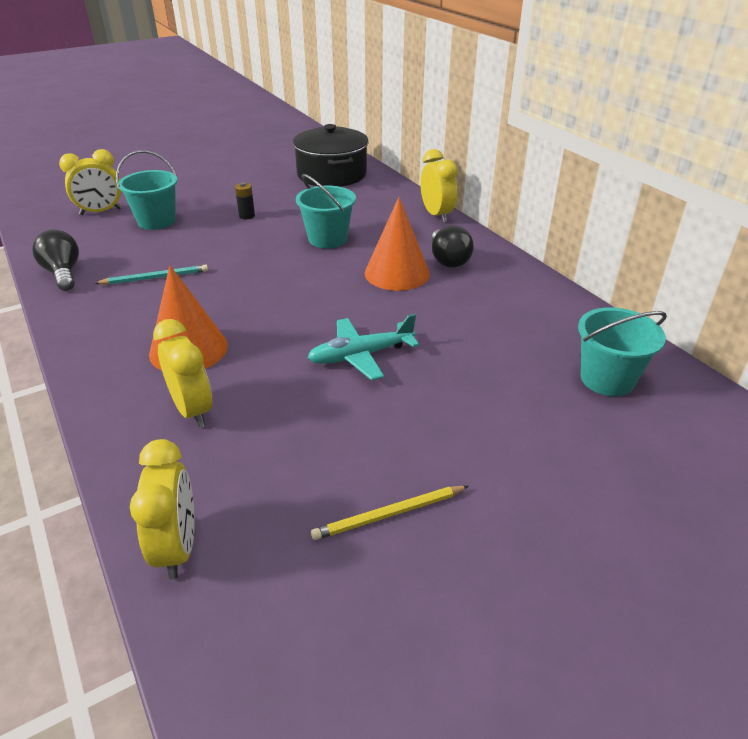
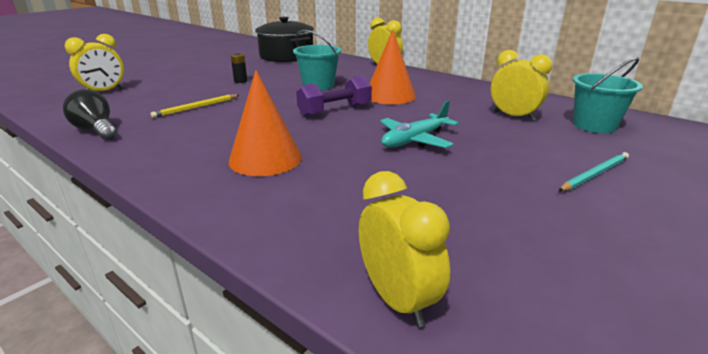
camera: 20 degrees left, 10 degrees down
(155, 277) = (192, 122): turquoise pencil -> turquoise pencil (594, 174)
(156, 221) = (163, 91): turquoise bucket -> none
(192, 410) = (308, 196): yellow clock -> yellow clock (513, 116)
(311, 289) = (335, 111): none -> purple dumbbell
(389, 514) = (552, 228): yellow pencil -> yellow pencil (196, 108)
(448, 260) = (418, 85): black light bulb -> none

